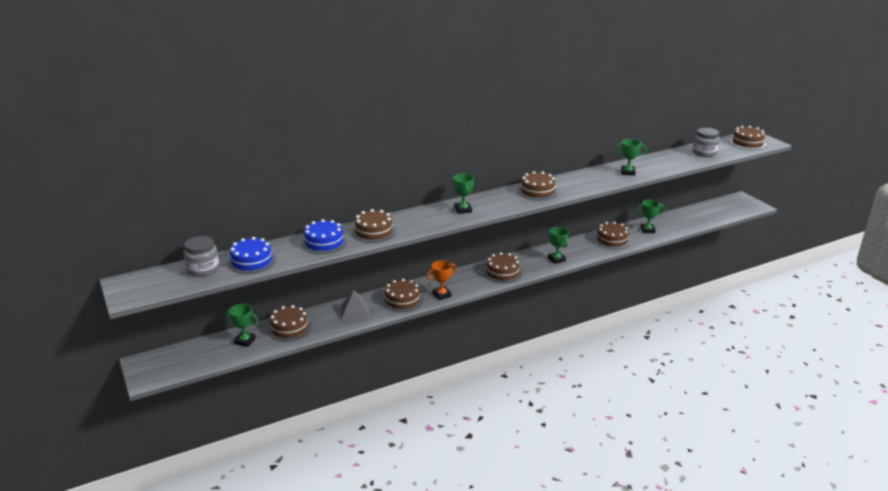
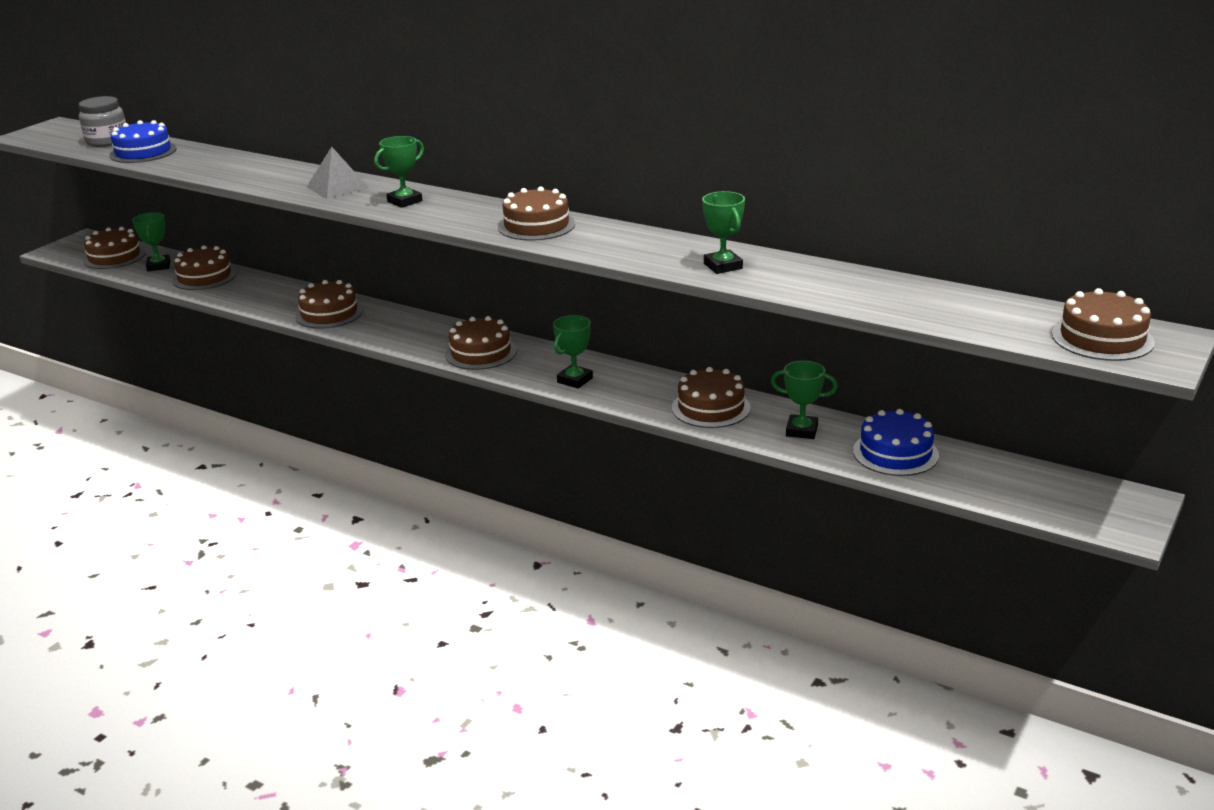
camera: 60 degrees right, 0 degrees up
(324, 242) = (222, 165): blue cake -> blue cake (895, 453)
(355, 311) = (275, 296): grey pyramid -> grey pyramid (337, 187)
(373, 232) = (278, 178): brown cake -> brown cake (114, 257)
(441, 295) = (368, 332): orange trophy -> none
(647, 230) = (801, 431): green trophy -> green trophy turned 45 degrees counterclockwise
(704, 153) = (948, 308): grey jar -> none

